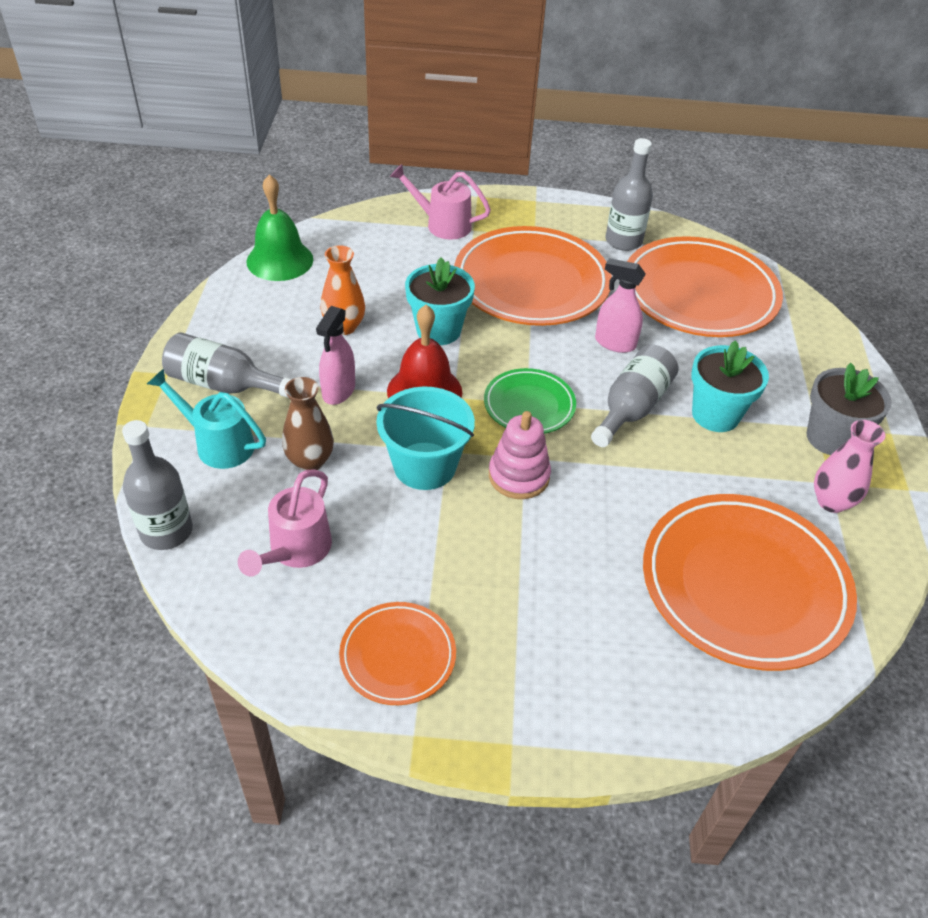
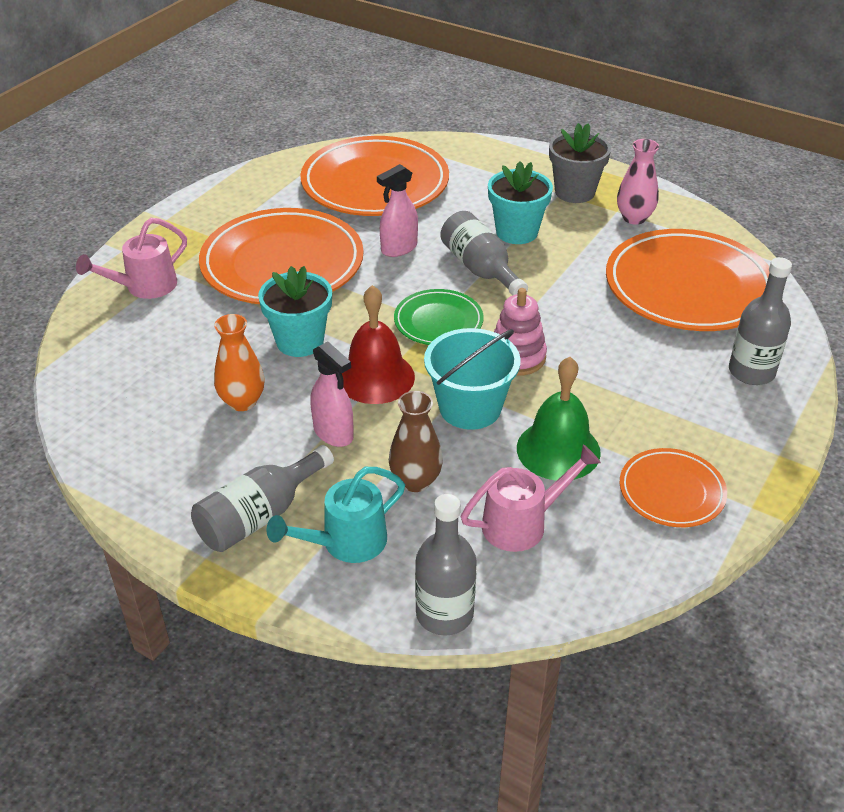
camera: 60 degrees left, 5 degrees down
(280, 260) = (91, 417): green bell -> green bell (558, 450)
(295, 551) = (523, 523): pink watering can -> pink watering can turned 75 degrees counterclockwise
(623, 241) = (273, 194): grey bottle -> grey bottle (751, 372)

